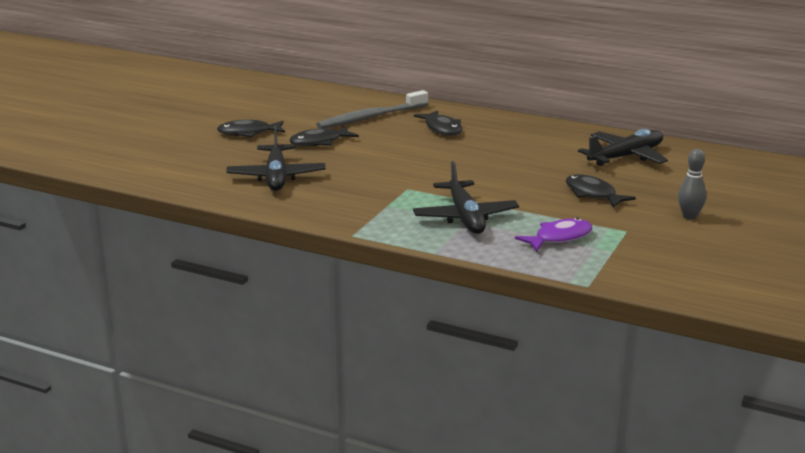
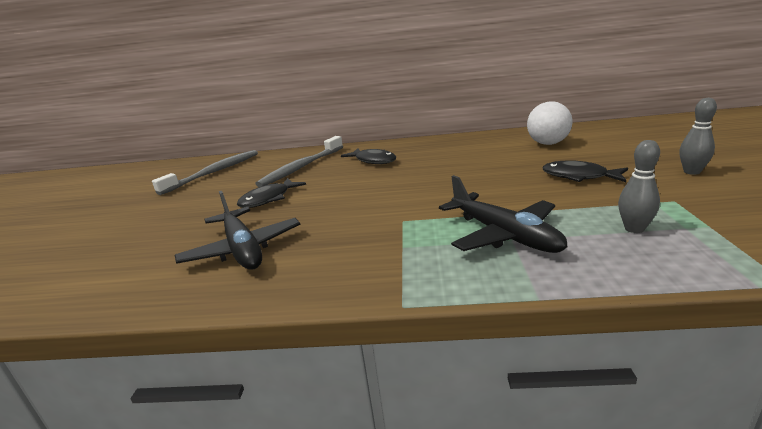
camera: 20 degrees left, 0 degrees up
(248, 133) = (186, 209): black fish -> none
(288, 100) = (214, 172): none -> grey toothbrush
(559, 238) = (634, 229): purple fish -> grey bowling pin
(625, 157) = (548, 143): black plane -> white ball

